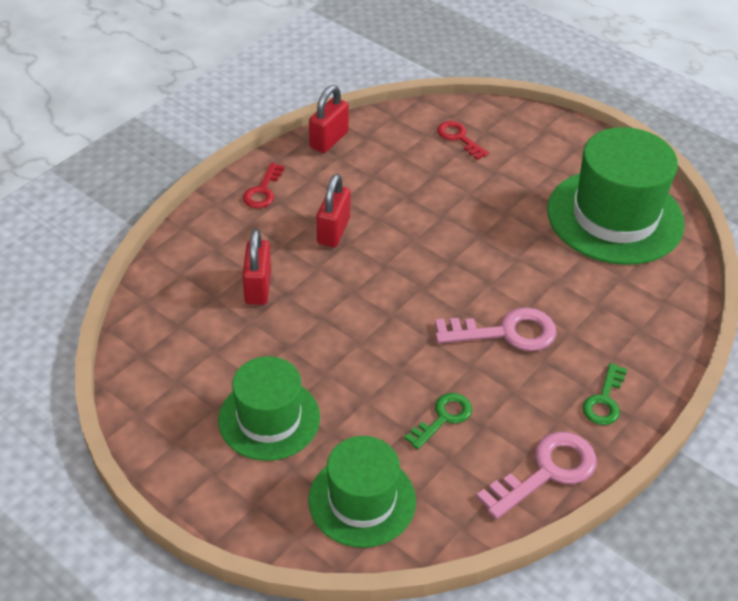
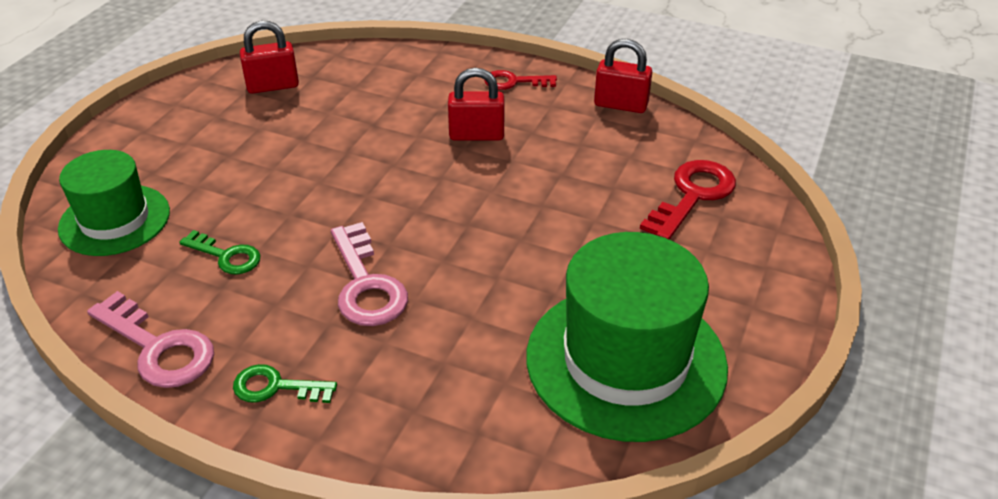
camera: 75 degrees right, 5 degrees down
(258, 287) = (375, 107): red padlock -> red padlock (273, 86)
(269, 418) = (209, 147): green hat -> none
(459, 138) = (693, 196): red key -> red key, size x1.60

